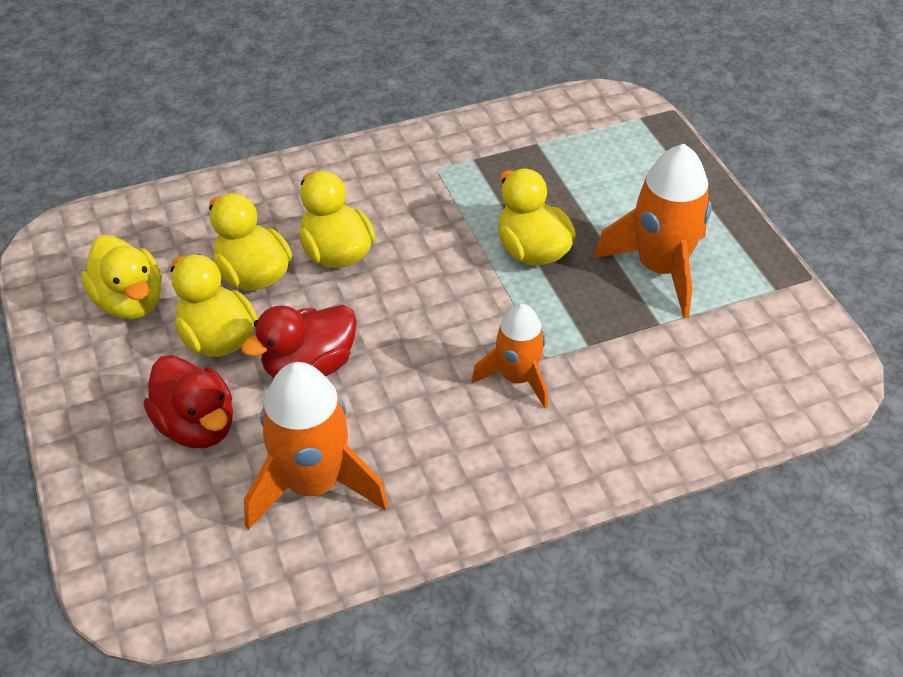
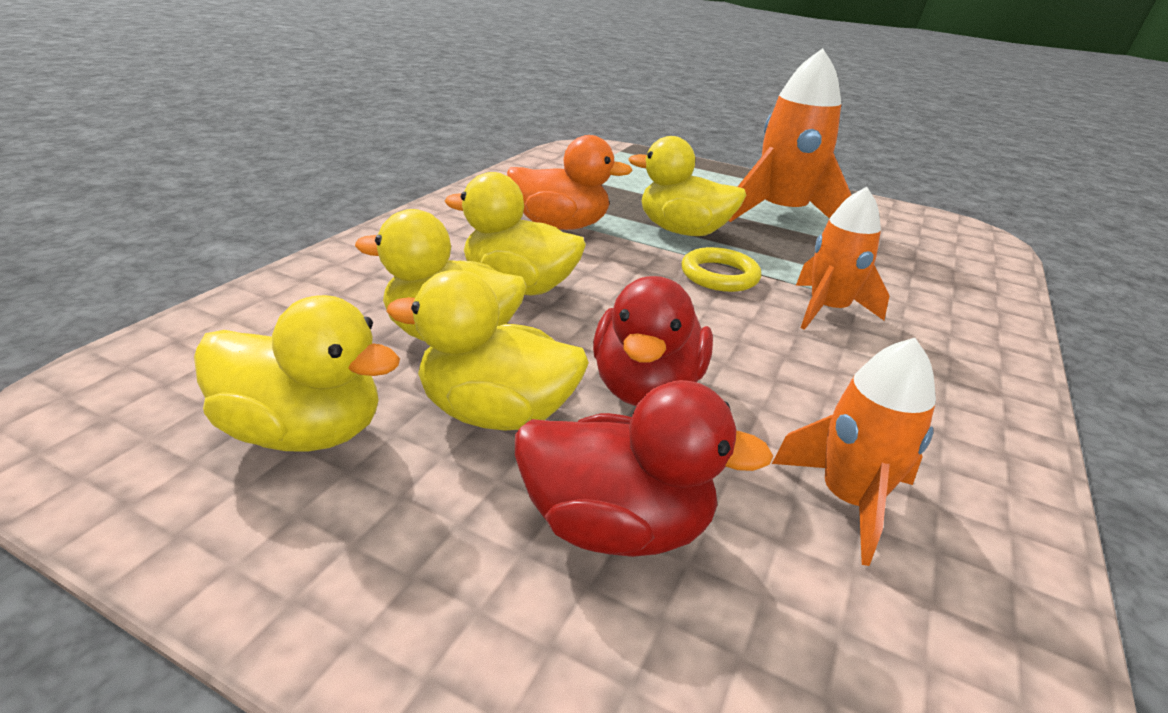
camera: 45 degrees left, 15 degrees down
(313, 484) = (848, 500): orange rocket -> orange rocket, size x0.63
(442, 203) = (560, 226): none -> orange duck
(488, 308) = (719, 275): none -> yellow ring

